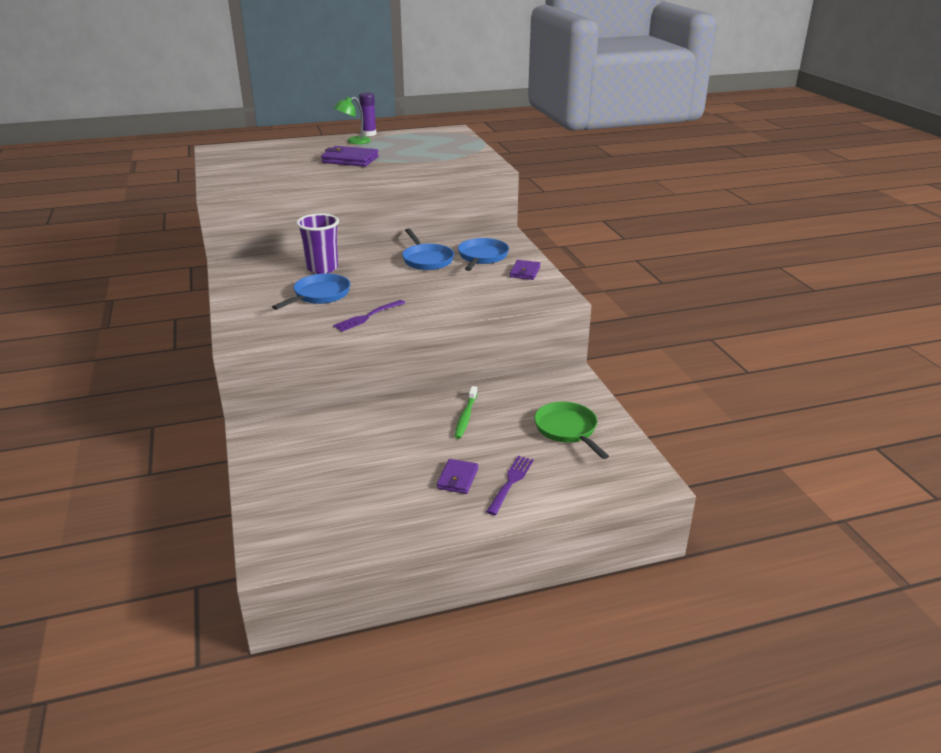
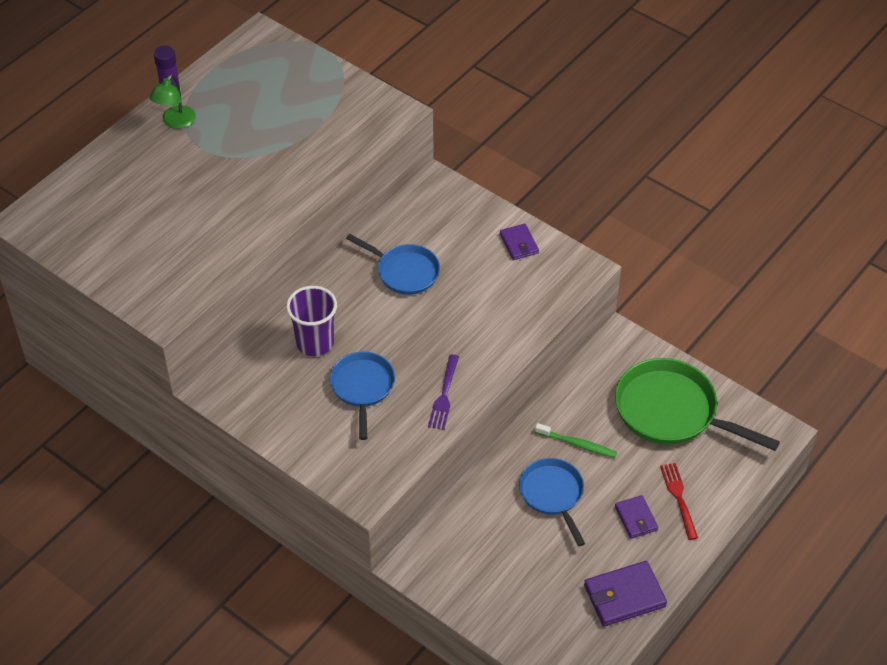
camera: 35 degrees left, 20 degrees up
(350, 160) = (222, 170): purple wallet -> purple wallet (624, 596)
(465, 417) = (577, 444): green toothbrush -> green toothbrush turned 45 degrees counterclockwise
(482, 257) = (454, 238): blue pan -> blue pan (553, 494)
(510, 483) = (679, 498): purple fork -> red fork
(567, 430) = (672, 411): green pan -> green pan, size x1.62

